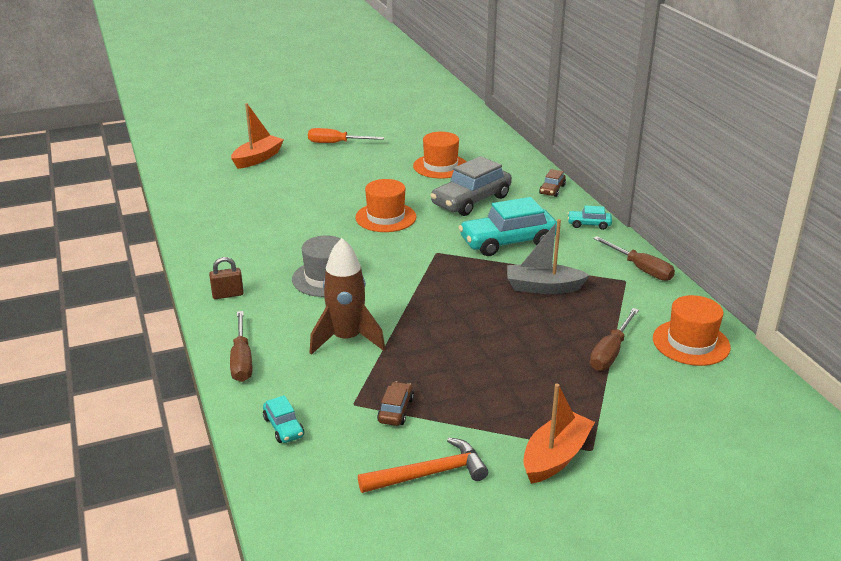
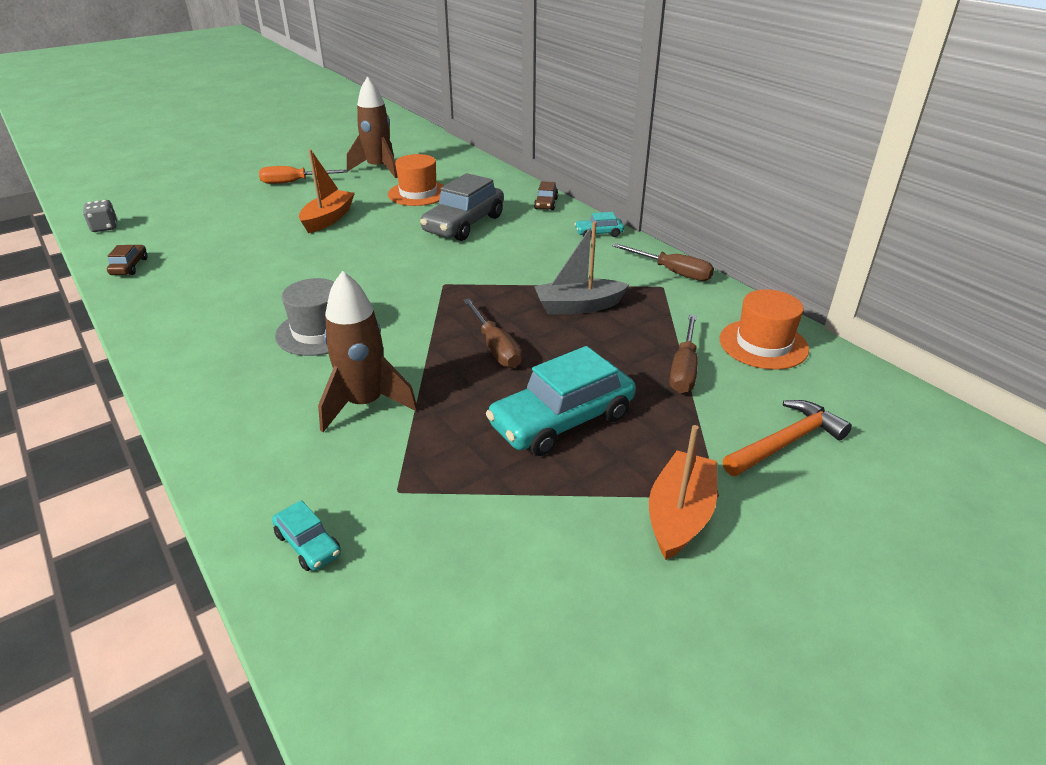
camera: 15 degrees left, 5 degrees up
(178, 168) = (104, 227): none -> grey dice
(228, 295) = (193, 370): brown padlock -> none
(242, 360) = (228, 456): brown screwdriver -> brown screwdriver (495, 347)
(258, 158) = (204, 207): orange boat -> orange boat (328, 219)
(386, 217) = (373, 253): orange hat -> none
(396, 410) = (456, 489): brown car -> brown car (129, 266)
(412, 138) = (378, 169): none -> brown rocket
(429, 474) = (530, 574): orange hammer -> orange hammer (786, 442)
(508, 242) = (520, 262): turquoise car -> turquoise car (562, 420)

